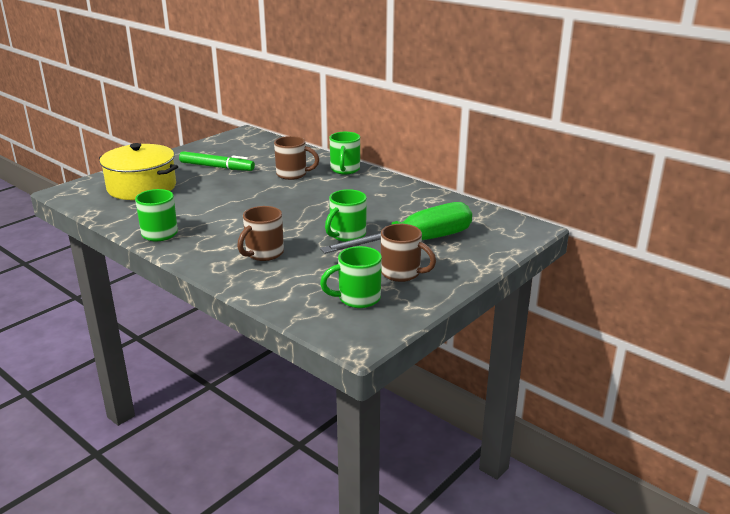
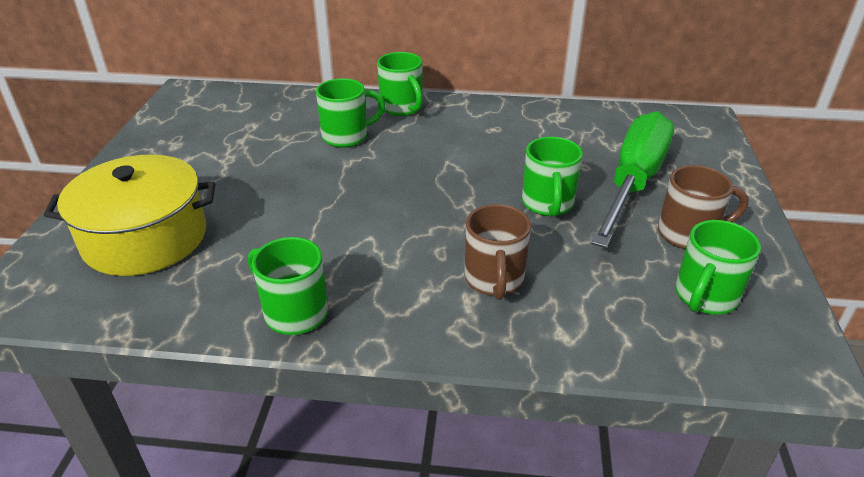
camera: 35 degrees left, 10 degrees up
(217, 167) = (221, 160): green marker -> none
(293, 174) = (347, 136): brown mug -> green mug

